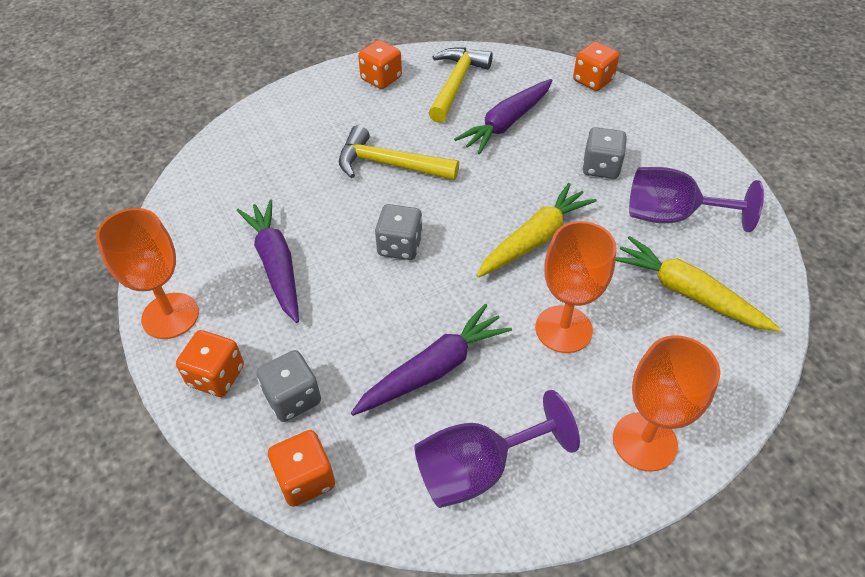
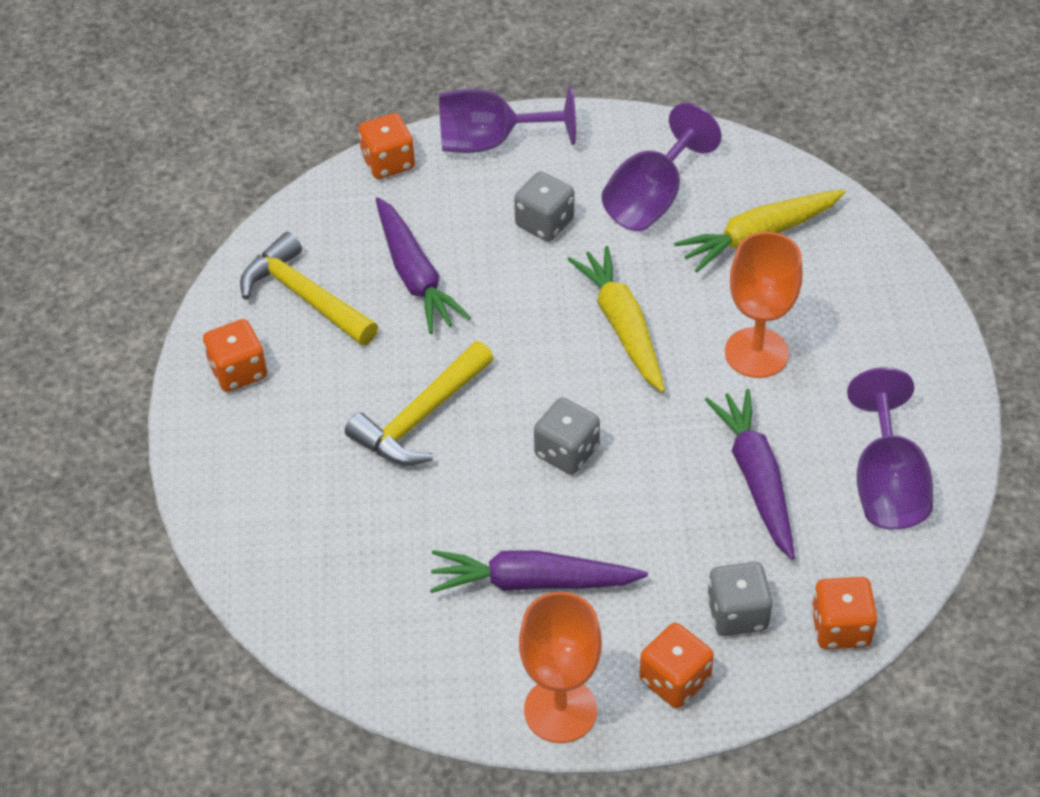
camera: 65 degrees left, 0 degrees up
(644, 441) = (909, 348): orange goblet -> none
(652, 118) = (490, 142): none -> purple goblet

